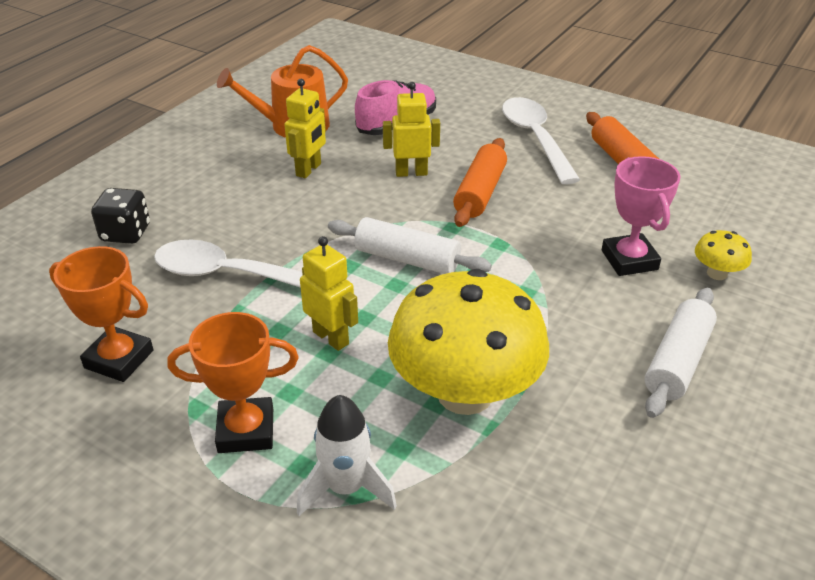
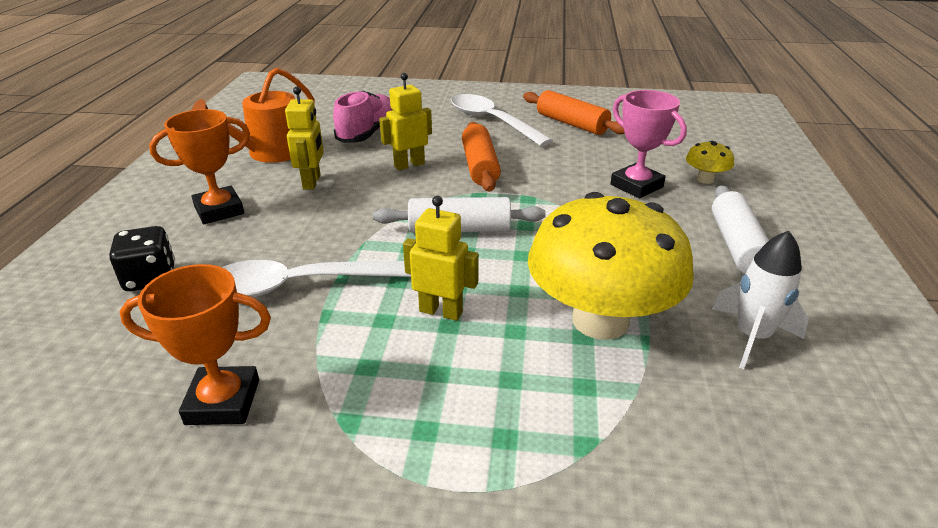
camera: 25 degrees left, 5 degrees down
(246, 430) = (421, 425): orange trophy -> orange trophy (219, 210)
(346, 488) = (565, 443): white rocket -> white rocket (752, 337)

